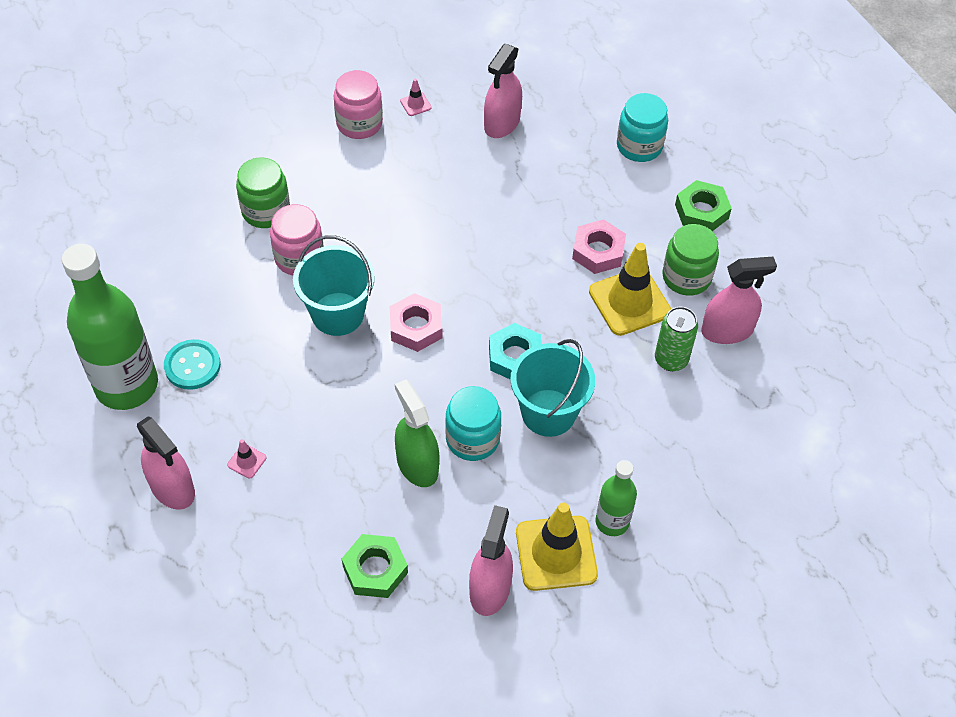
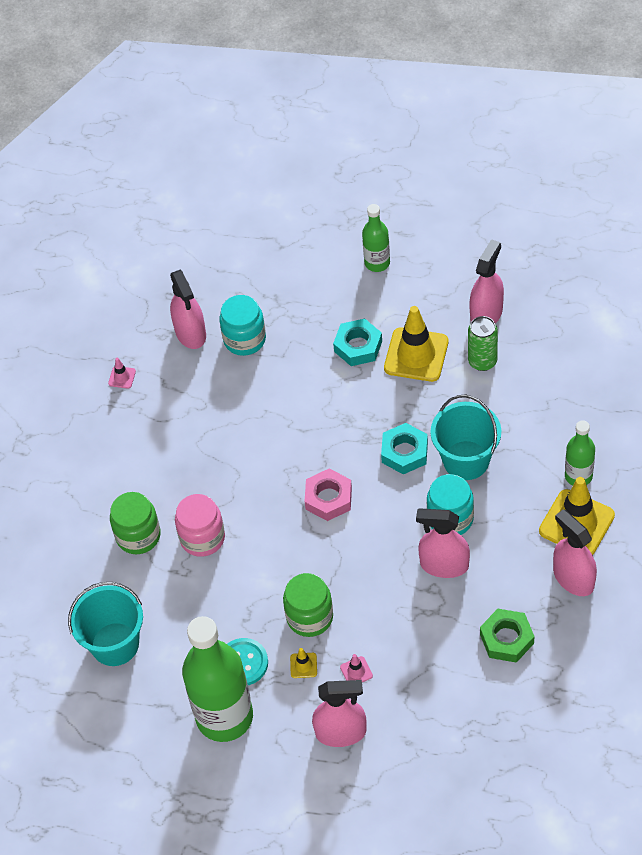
camera: 45 degrees left, 0 degrees up
(223, 414) = (303, 665): none -> yellow traffic cone
(338, 314) = (275, 541): turquoise bucket -> turquoise bucket (115, 644)
(359, 123) = (107, 425): pink jar -> none
(417, 464) = (444, 565): green spray bottle -> pink spray bottle
(598, 251) = (358, 346): pink nut -> turquoise nut
(639, 146) = (288, 262): turquoise jar -> turquoise jar (244, 339)
(686, 277) = (424, 308): green jar -> green jar (310, 617)
(701, 211) = (377, 263): green nut -> green bottle

